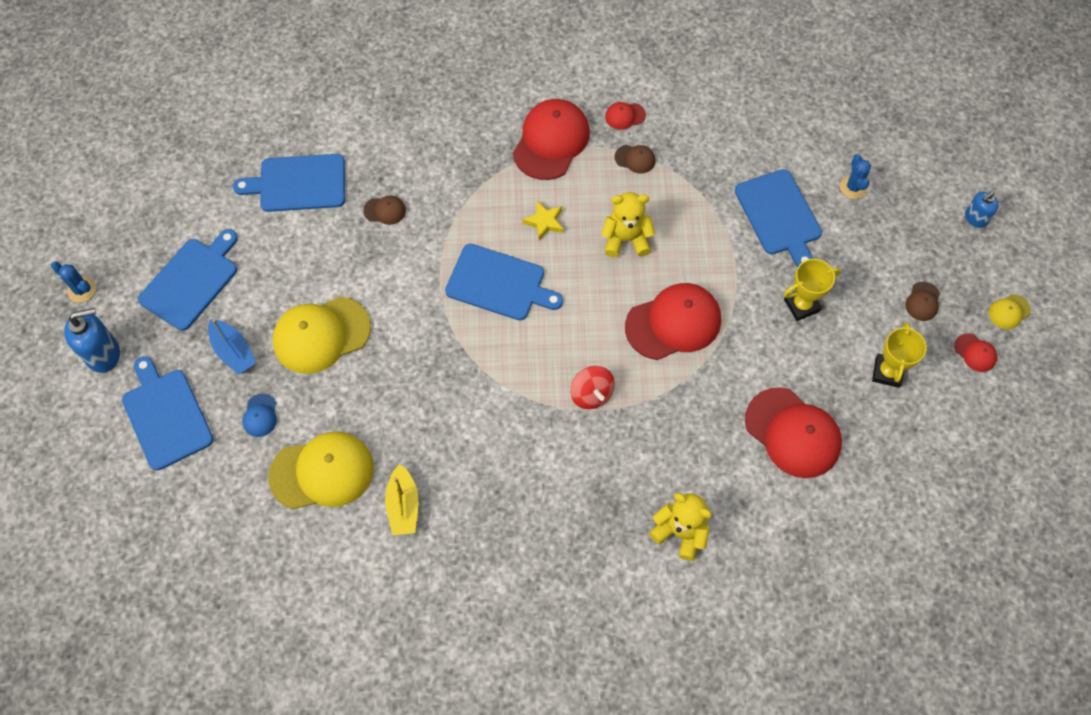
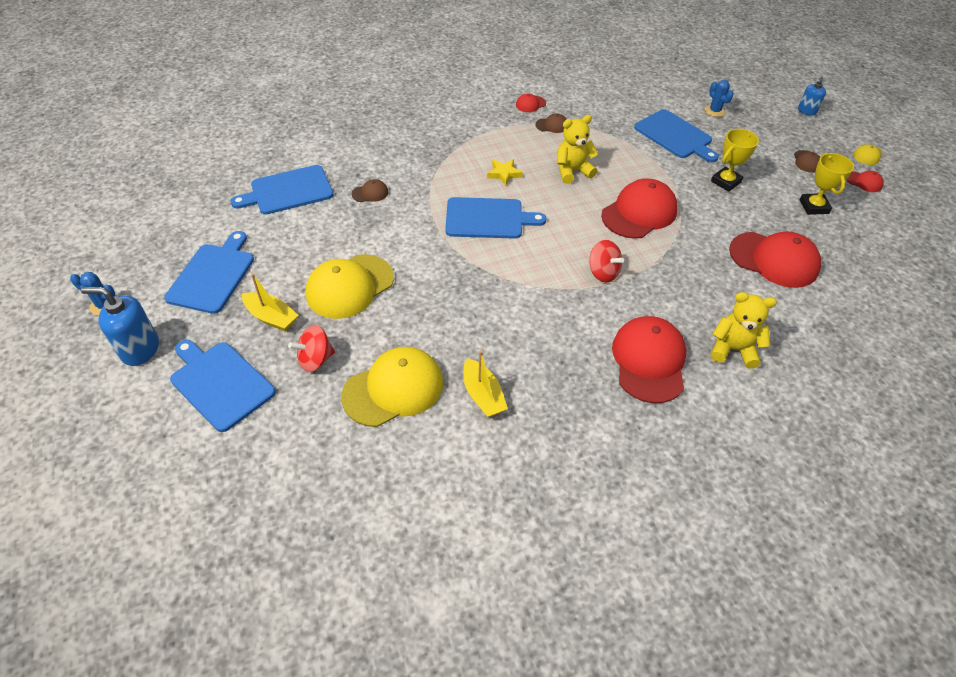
camera: 20 degrees left, 15 degrees down
(103, 353) = (140, 349): blue soap dispenser -> blue soap dispenser turned 135 degrees counterclockwise
(233, 351) = (271, 317): blue boat -> yellow boat
(260, 415) = (315, 359): blue cap -> red spinning top
(551, 141) = (483, 127): red cap -> red cap (649, 361)

